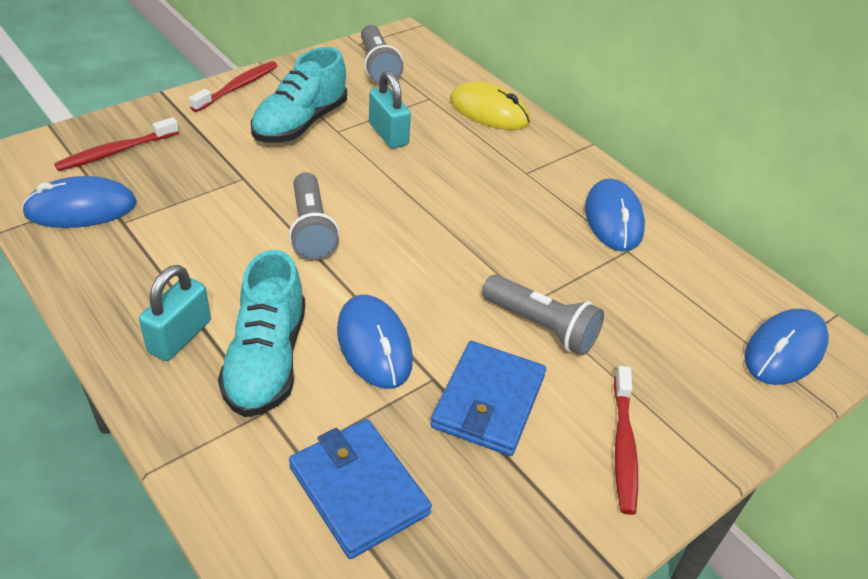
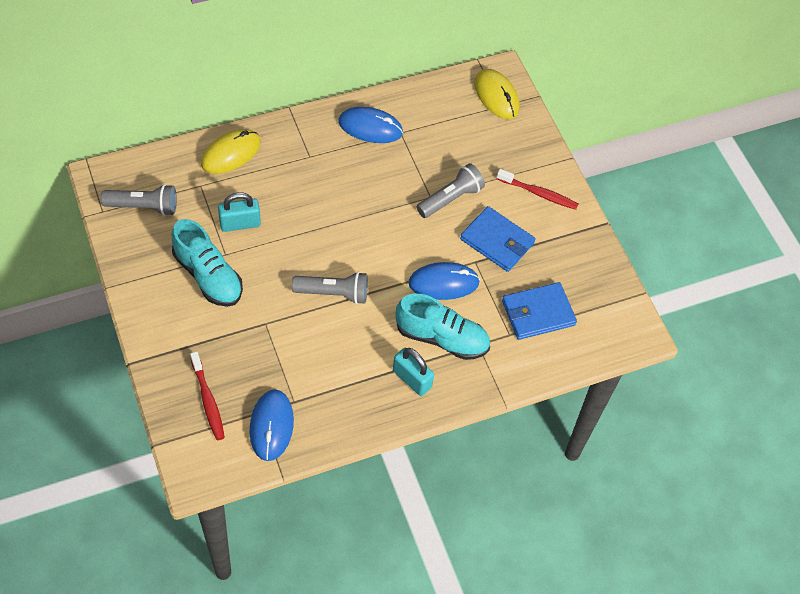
camera: 75 degrees left, 15 degrees up
(237, 87) = (143, 309): red toothbrush -> none
(785, 350) = (496, 96): blue mouse -> yellow mouse

